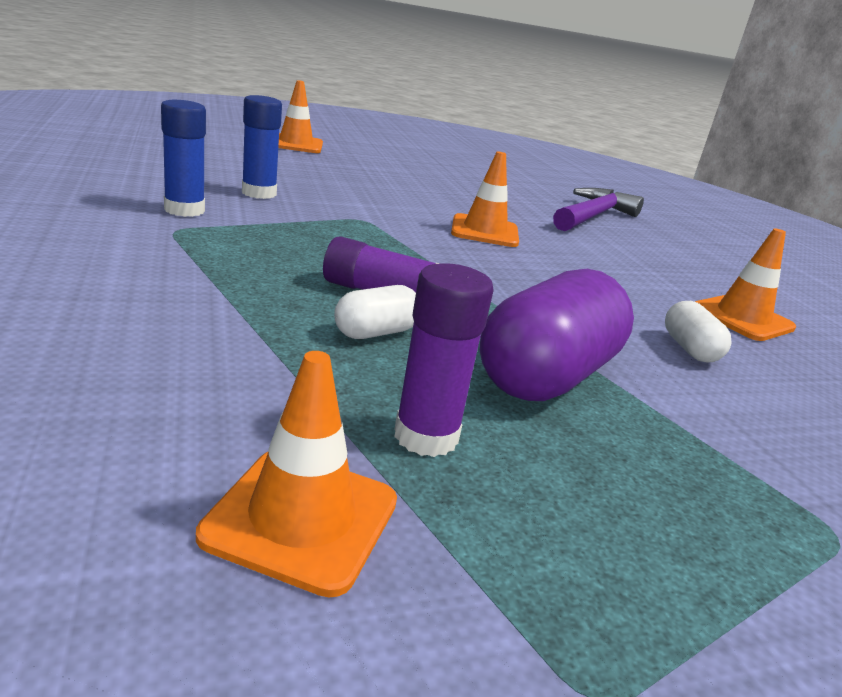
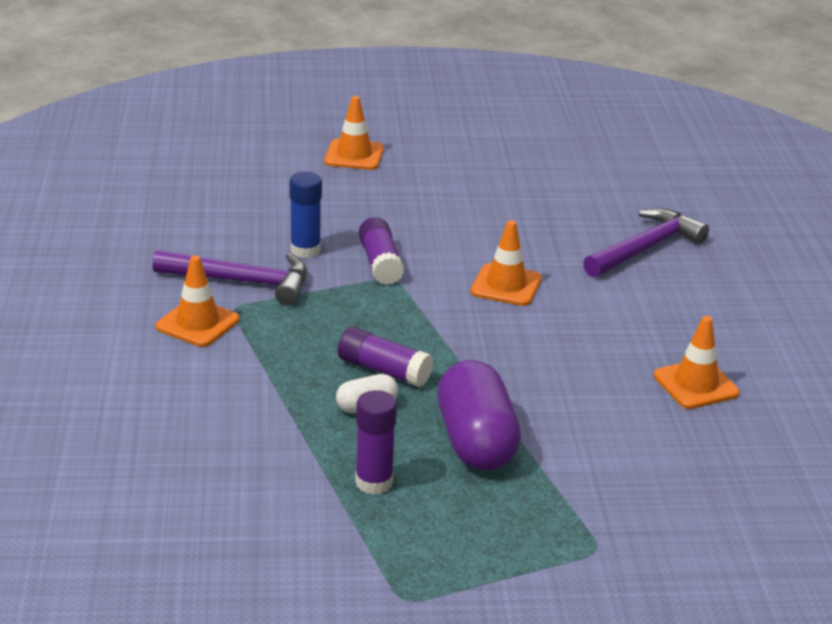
camera: 15 degrees right, 5 degrees up
(184, 210) = (242, 282): blue glue stick -> purple hammer
(301, 518) = (295, 522): orange traffic cone -> orange traffic cone (197, 323)
(345, 208) = (380, 263): none -> purple glue stick
(547, 376) = (476, 441): purple capsule -> purple capsule turned 60 degrees counterclockwise
(689, 349) = (612, 418): white capsule -> none

